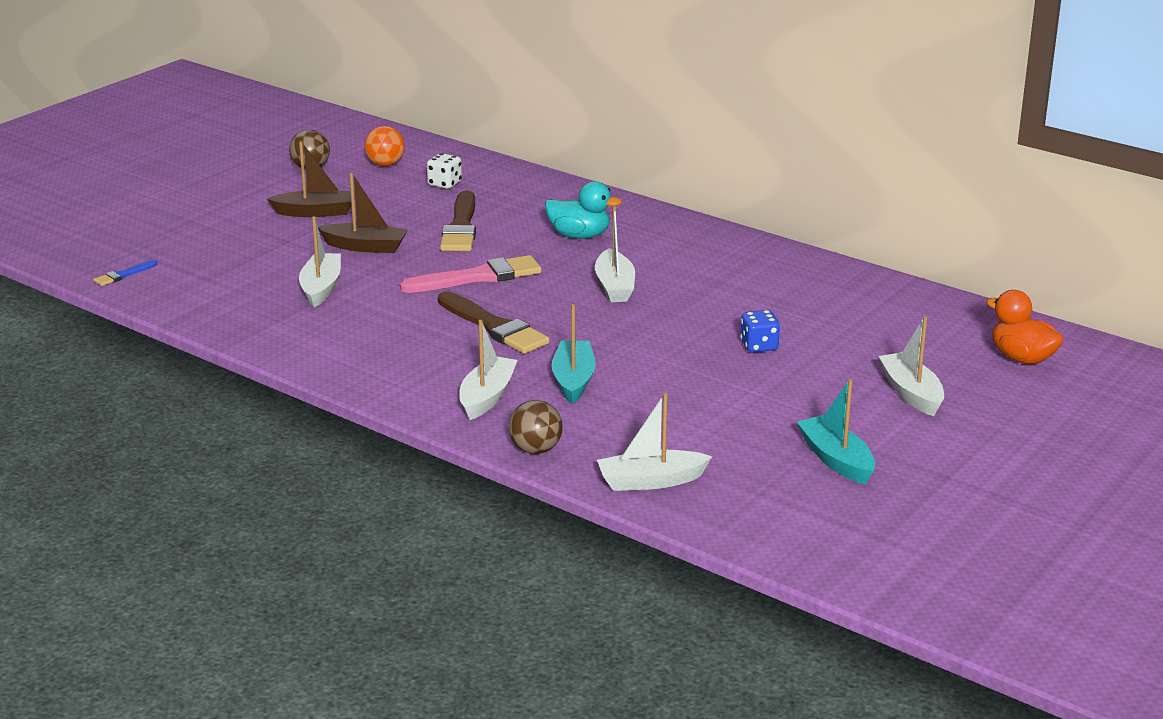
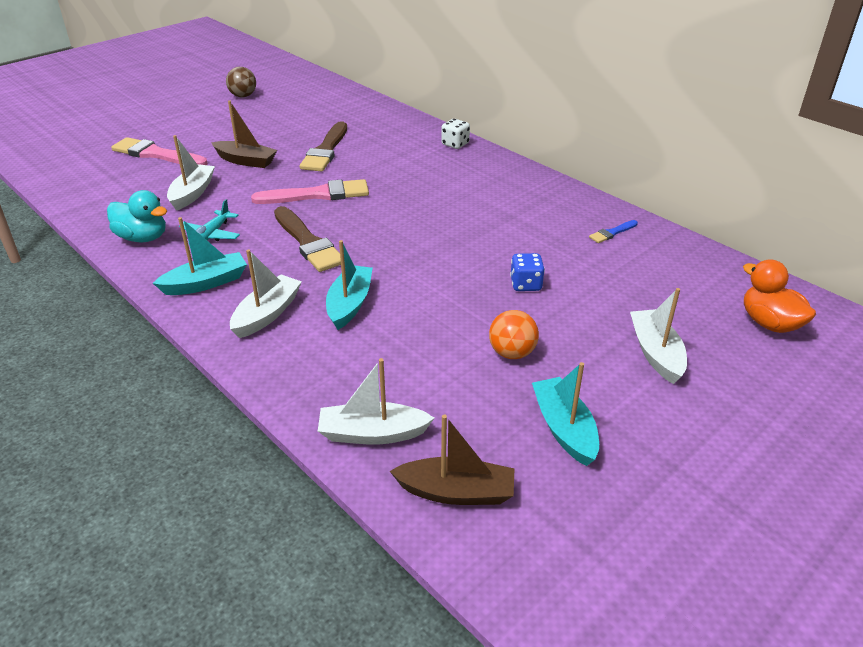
camera: 10 degrees right, 10 degrees up
(123, 275) = (56, 169): blue brush -> blue brush (612, 233)
(243, 248) = (157, 154): none -> pink brush
(315, 212) = (226, 130): brown boat -> brown boat (456, 492)
(374, 329) = (211, 235): none -> turquoise plane
(385, 164) = (297, 97): orange ball -> orange ball (512, 353)
(399, 375) = (205, 283): none -> turquoise boat
(444, 184) = (331, 115): white dice -> white dice (455, 144)
(535, 450) = (281, 380): brown ball -> none
(579, 236) = (413, 165): turquoise duck -> turquoise duck (143, 238)
(614, 286) = (423, 213): white boat -> none

